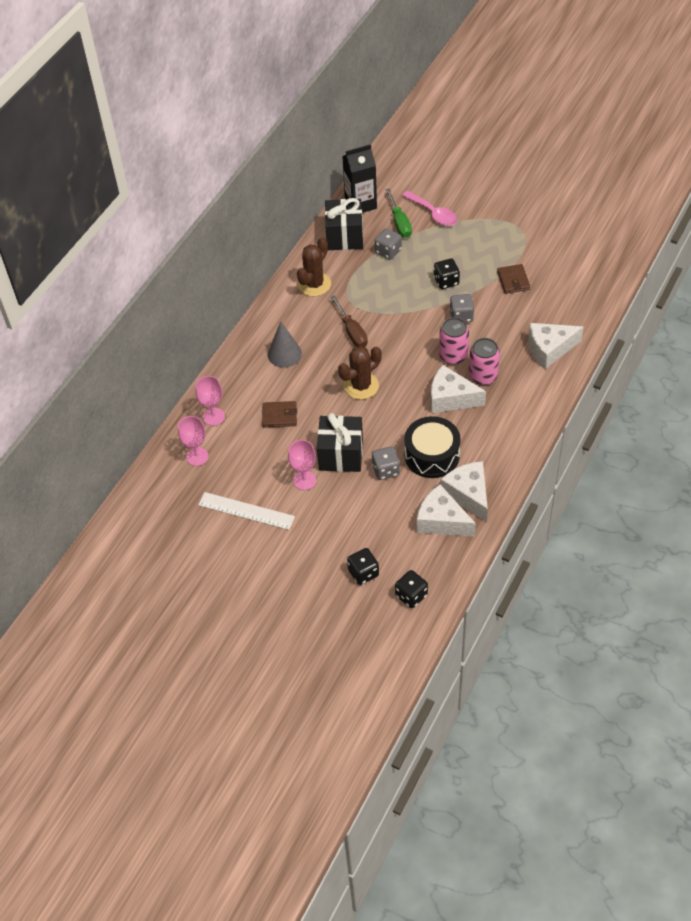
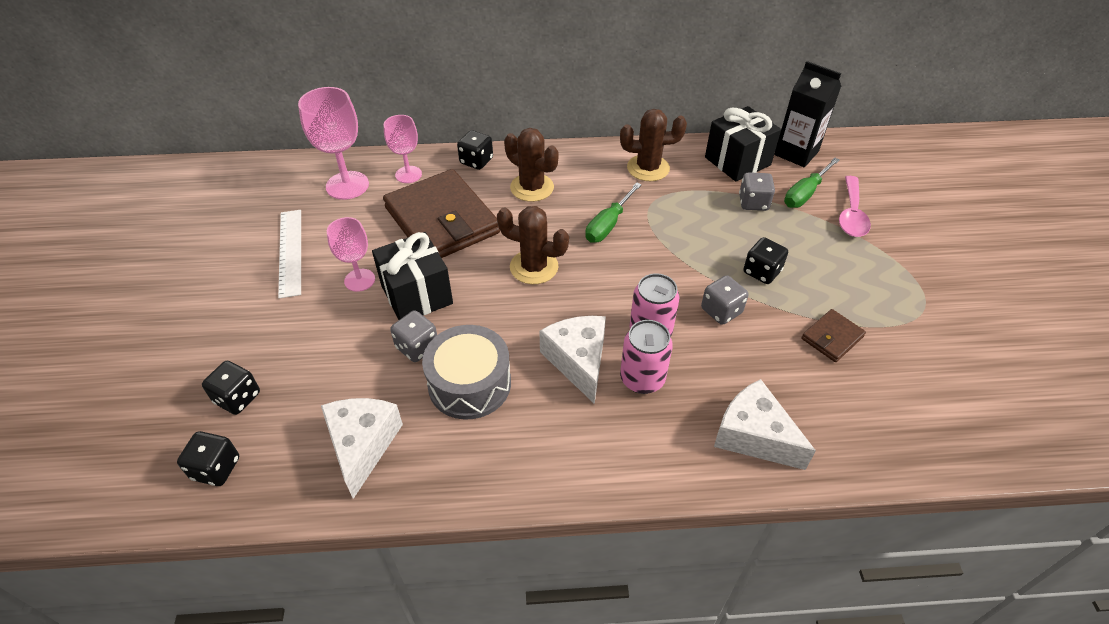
camera: 55 degrees right, 5 degrees down
(197, 456) = (347, 185): pink goblet -> pink goblet, size x1.58
(230, 372) = (476, 161): none -> black dice
(279, 416) = (442, 220): brown wallet -> brown wallet, size x2.27
(284, 354) = (532, 187): grey cone -> brown cactus
(352, 331) = (608, 224): brown screwdriver -> green screwdriver
(432, 455) = (469, 384): black drum -> grey drum
(468, 494) = (425, 456): white cheese -> none

